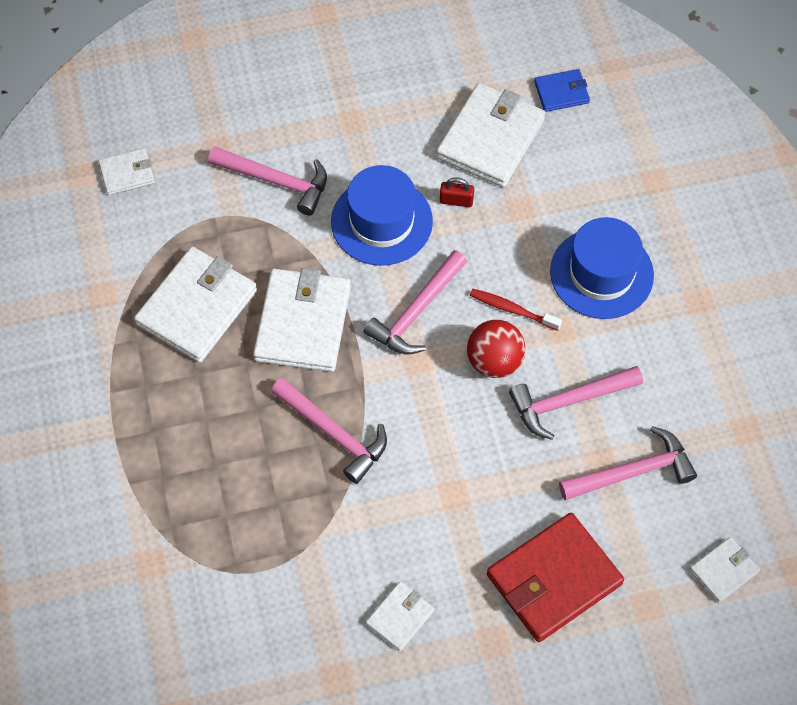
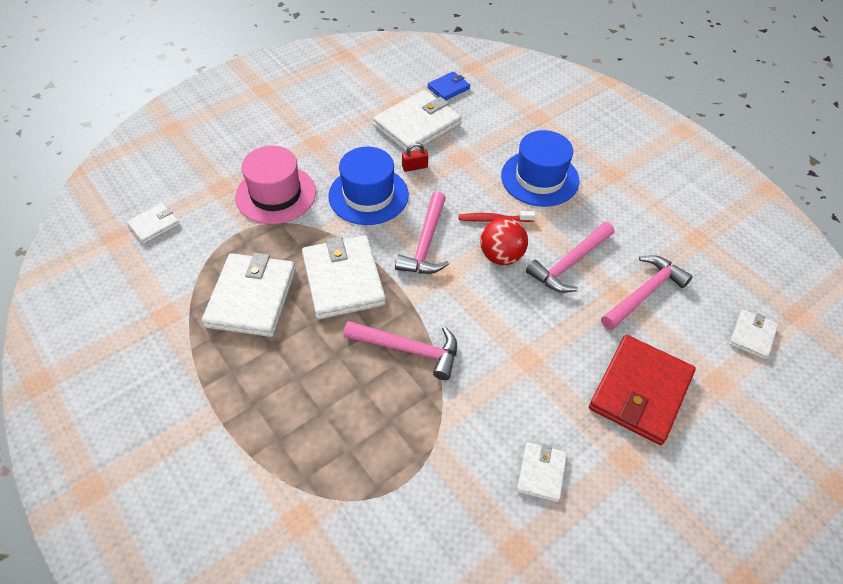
camera: 25 degrees left, 10 degrees down
(276, 181) = (276, 194): pink hammer -> pink hat
(490, 138) = (417, 125): white wallet -> white wallet turned 45 degrees clockwise

